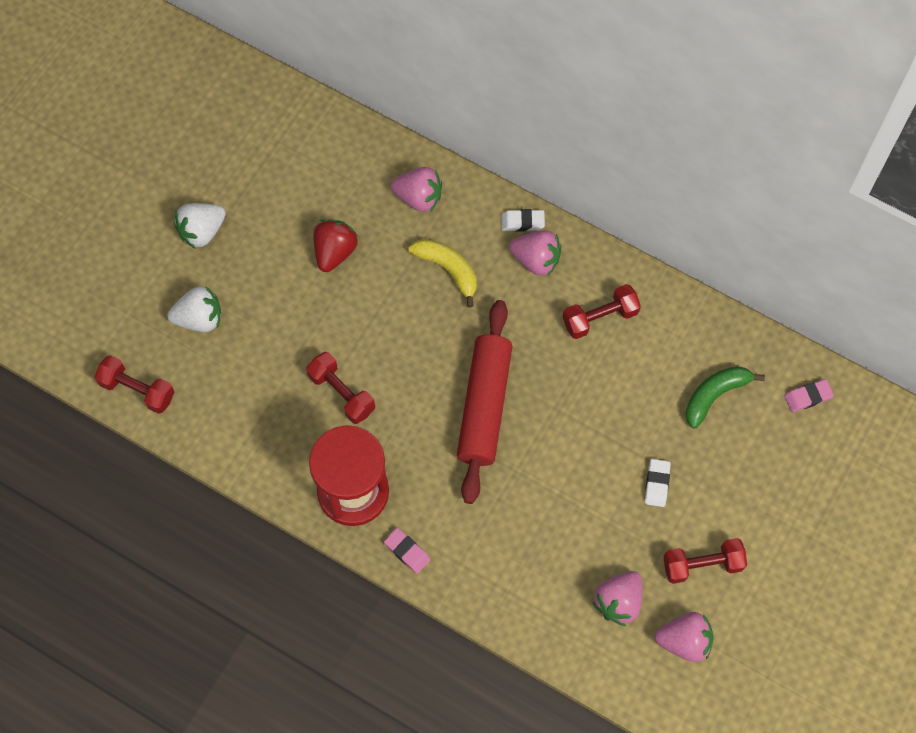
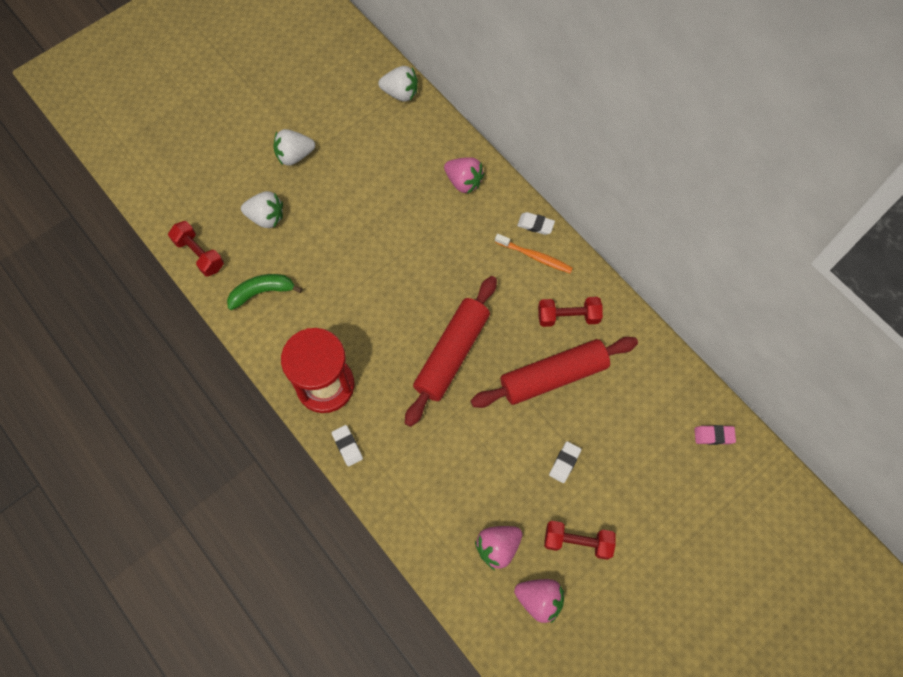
camera: 20 degrees right, 0 degrees up
(299, 112) = (400, 93): none -> white strawberry
(335, 252) = (385, 201): red strawberry -> none
(341, 393) = (347, 307): red dumbbell -> none
(407, 551) = (347, 446): pink eraser -> white eraser
(448, 269) = (464, 242): yellow banana -> none
(536, 260) = (535, 256): pink strawberry -> orange toothbrush
(608, 392) = (553, 376): none -> red rolling pin
(715, 395) = (637, 408): green banana -> green banana (262, 292)

